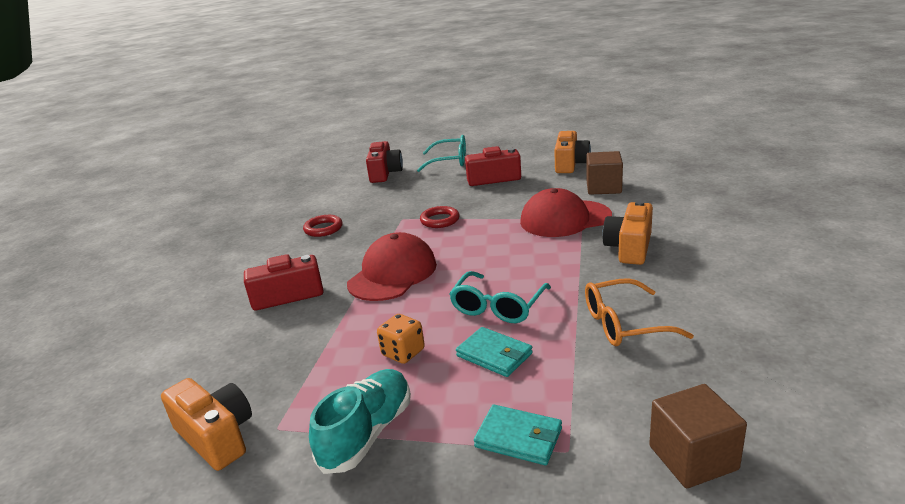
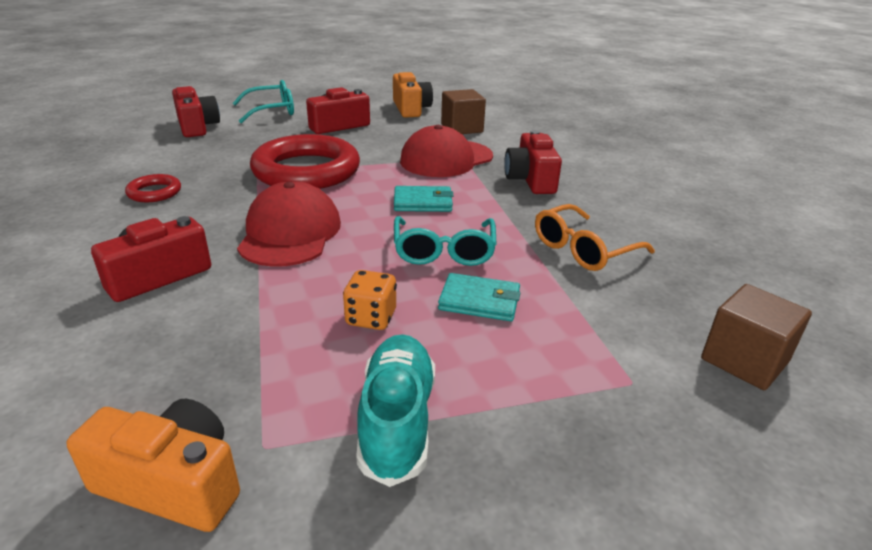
camera: 30 degrees left, 5 degrees up
(440, 220) = (306, 171): red ring -> red ring, size x2.26
(519, 438) = (575, 382): turquoise wallet -> turquoise wallet (423, 202)
(629, 248) = (530, 180): orange camera -> red camera

